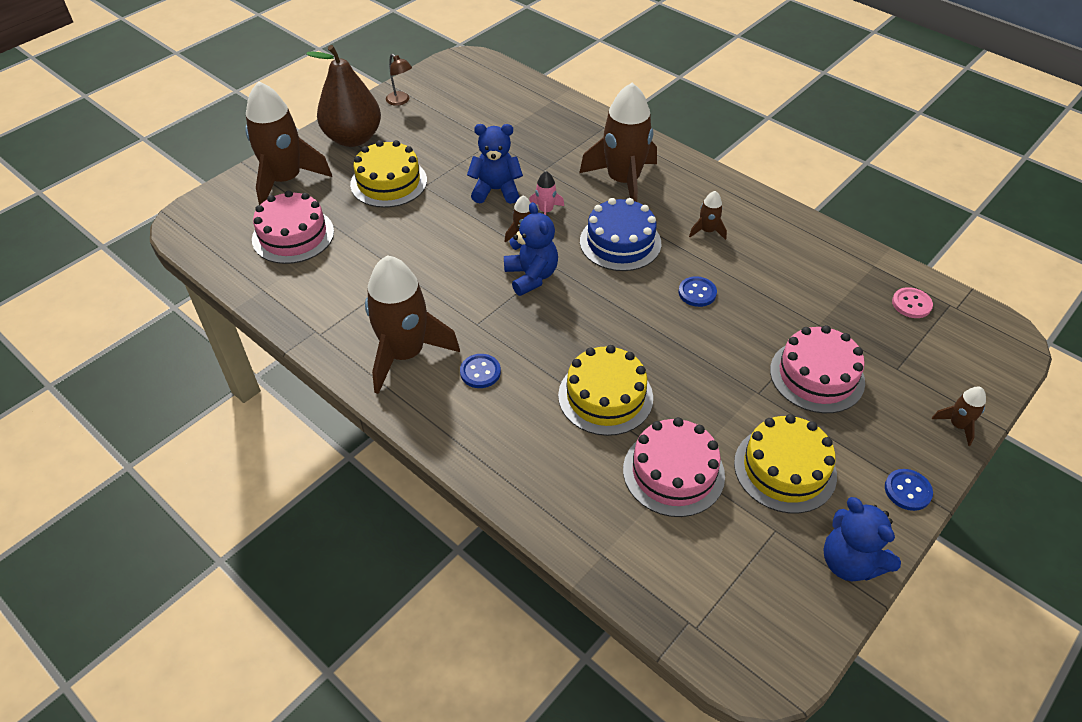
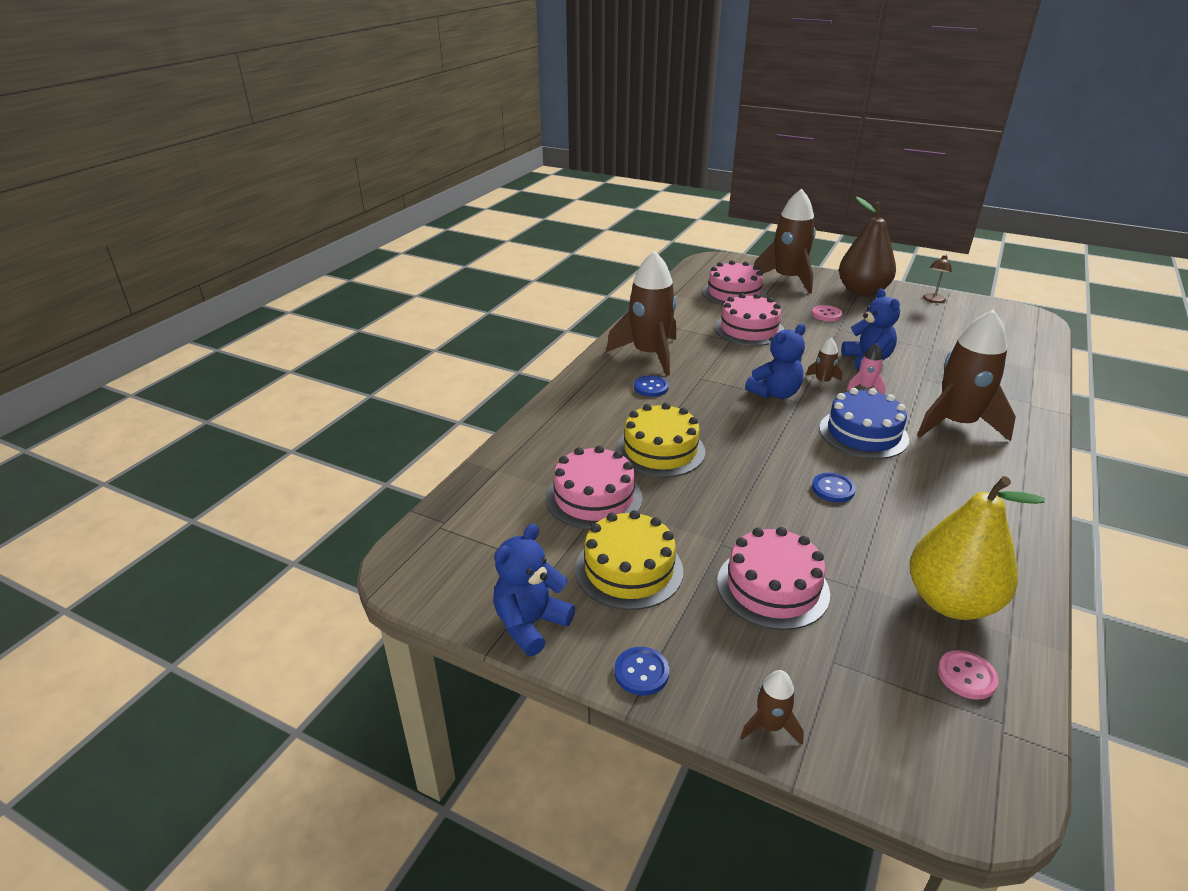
camera: 75 degrees right, 15 degrees down
(388, 182) = (826, 314): yellow cake -> pink button
(389, 252) = (749, 329): none -> pink cake
(707, 231) = (936, 487): brown rocket -> none
(841, 281) = (950, 602): none -> yellow pear

